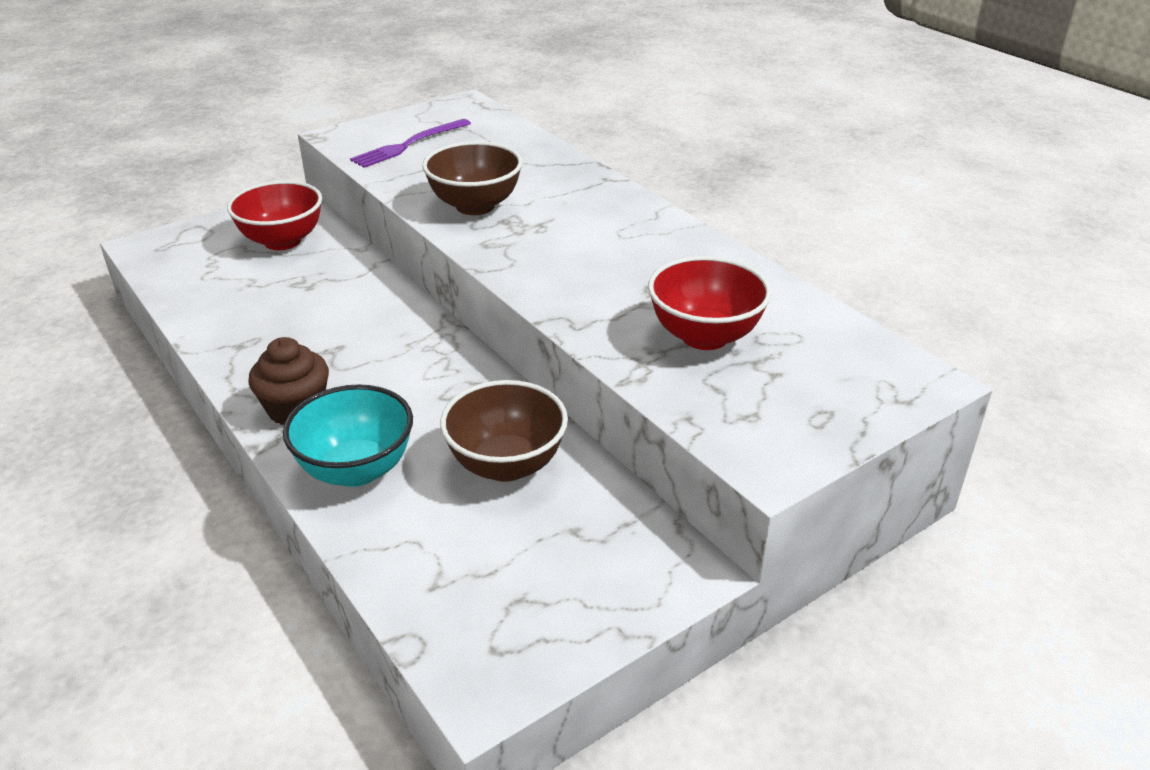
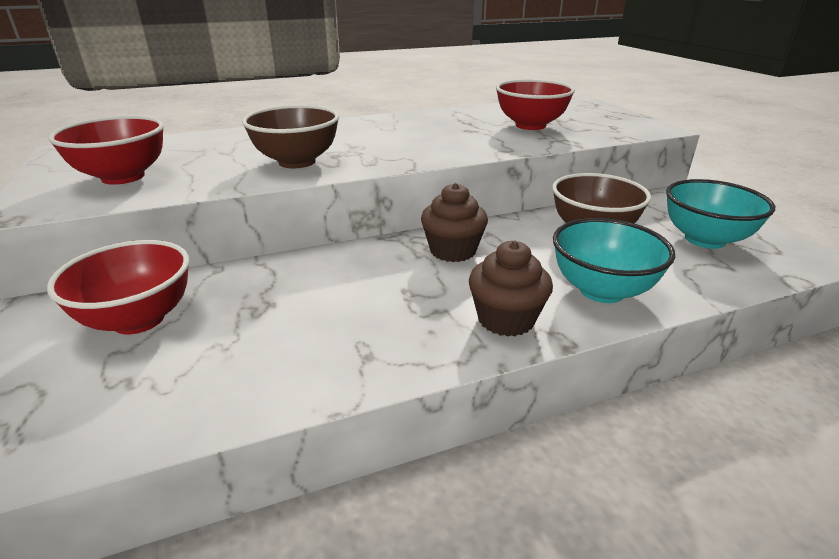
camera: 75 degrees left, 5 degrees down
(409, 145) = (123, 177): purple fork -> red bowl
(424, 363) = (453, 251): none -> brown cupcake
(513, 572) = (704, 239): none -> turquoise bowl

